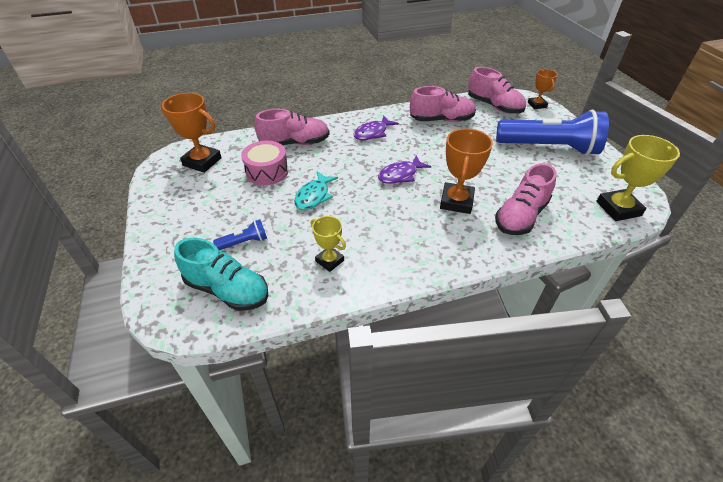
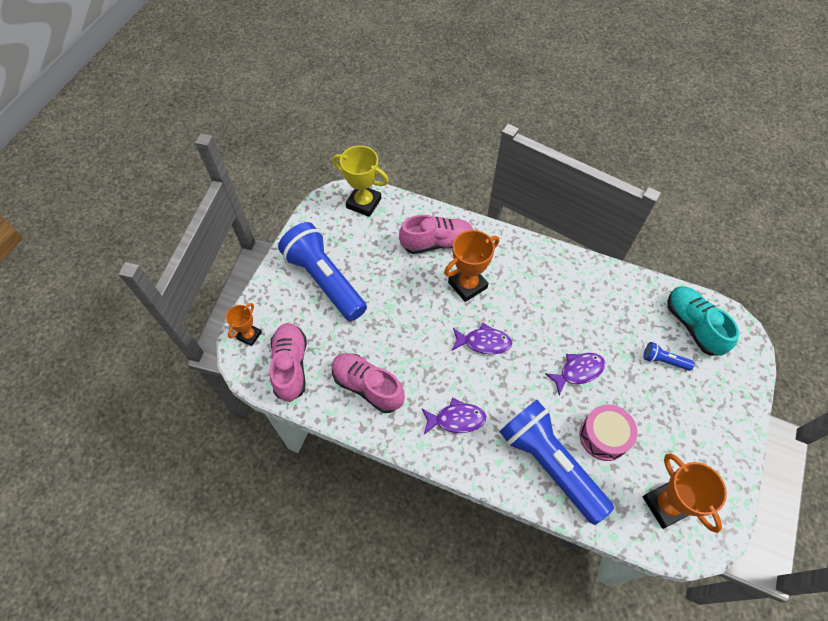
camera: 140 degrees left, 15 degrees up
(295, 143) = (549, 464): pink shoe -> blue flashlight
(314, 196) = (578, 371): turquoise fish -> purple fish
(329, 261) = (606, 301): yellow trophy -> none

